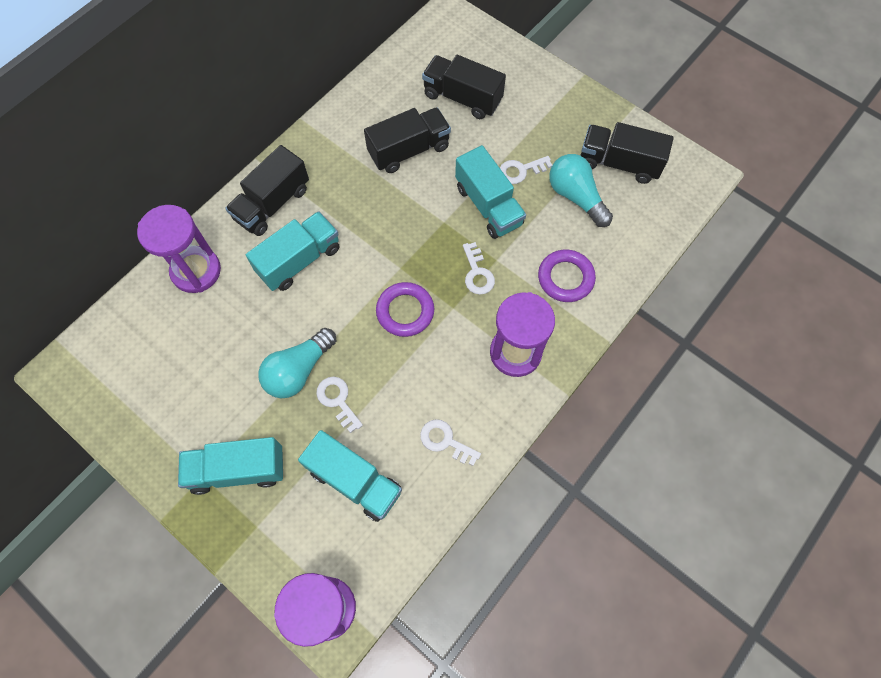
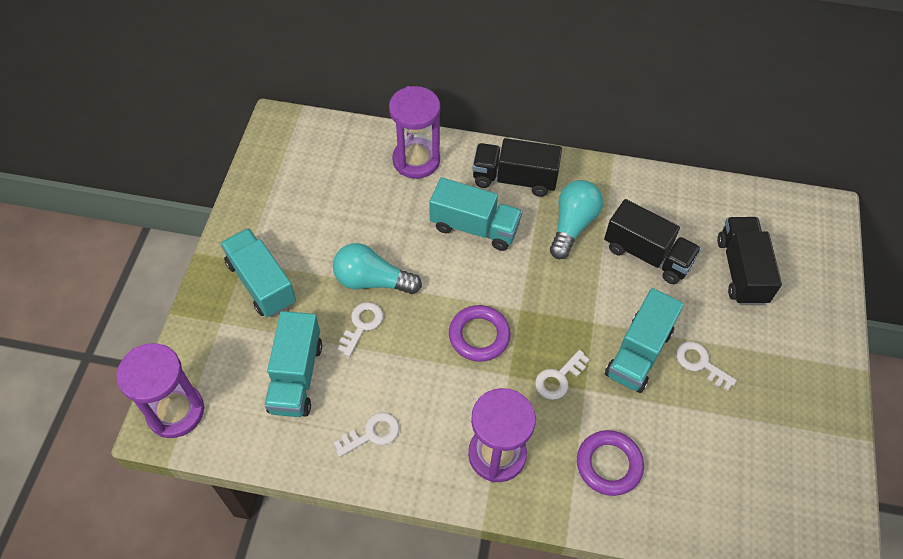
camera: 60 degrees right, 10 degrees down
(445, 441) = (372, 434): white key -> white key turned 60 degrees clockwise
(576, 197) = (710, 431): turquoise light bulb -> turquoise light bulb (572, 225)
(619, 163) = (784, 457): black truck -> none

